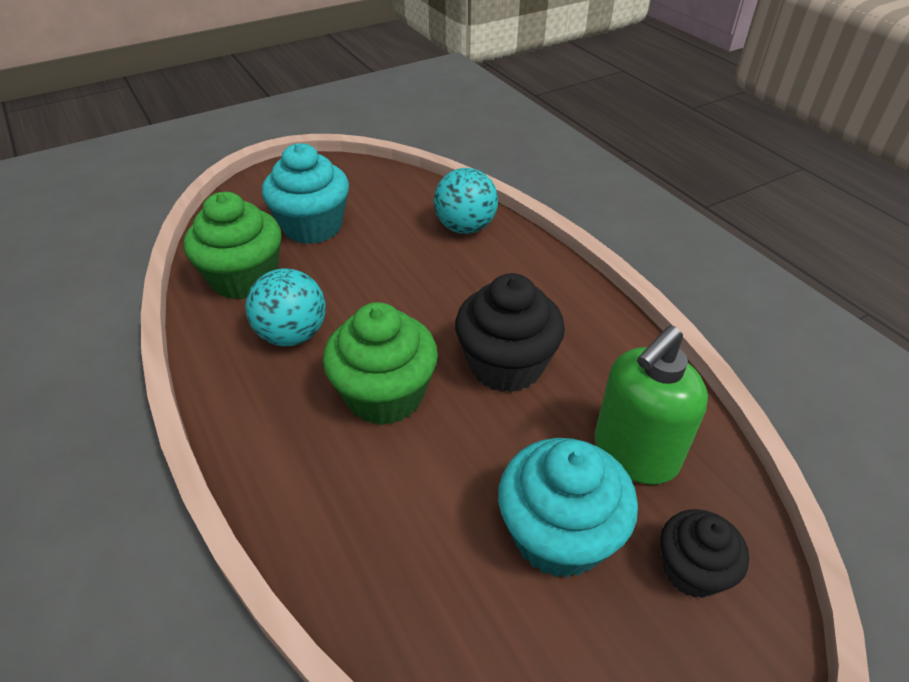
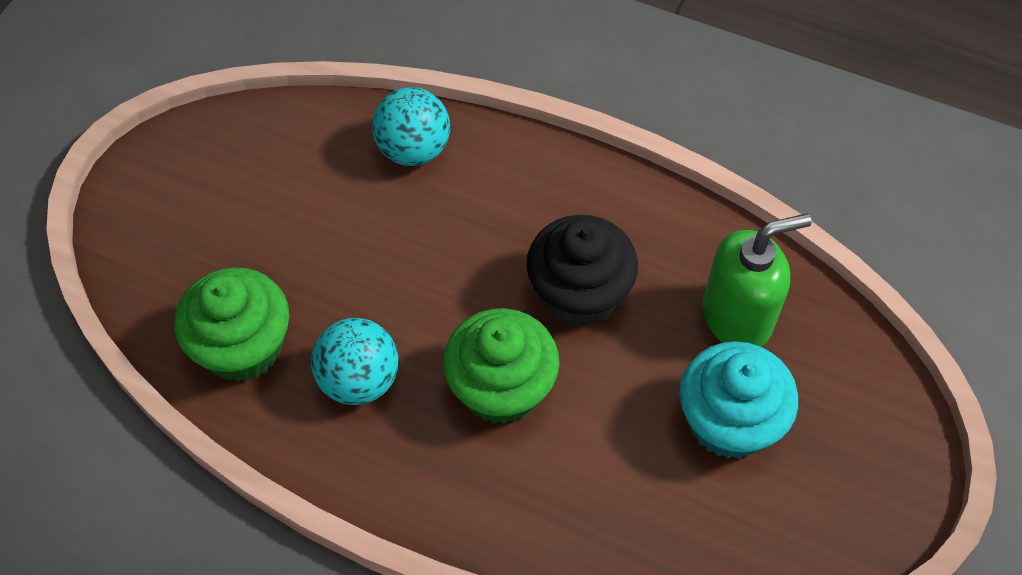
camera: 35 degrees left, 15 degrees up
(312, 226) = (248, 239): turquoise cupcake -> none
(634, 453) = (737, 317): green soap dispenser -> green soap dispenser turned 120 degrees counterclockwise
(692, 570) = (833, 389): black cupcake -> none

